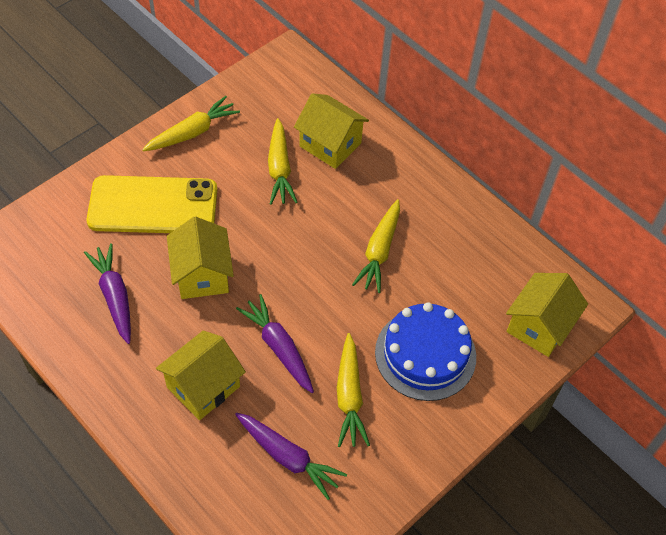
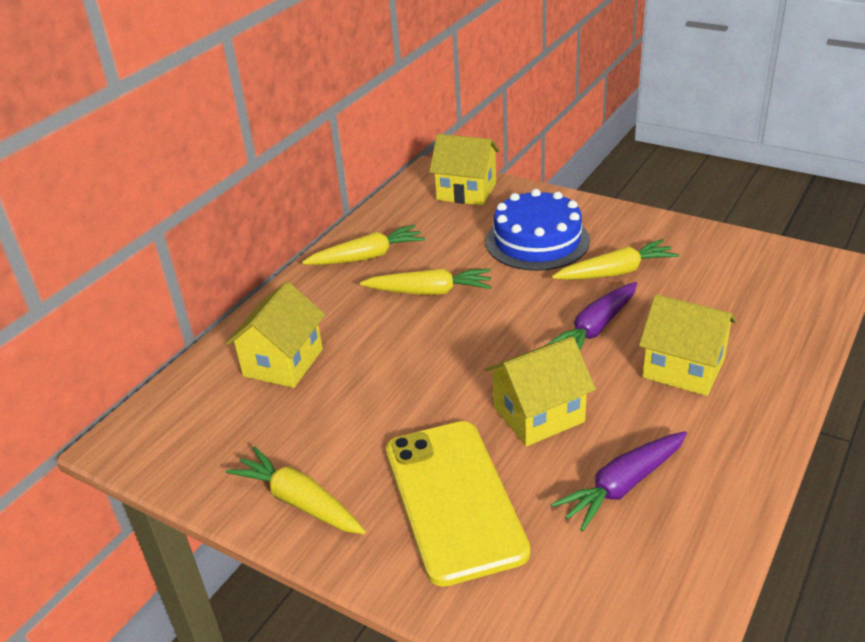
camera: 100 degrees left, 20 degrees down
(279, 168) = (338, 395): yellow carrot -> yellow carrot (367, 257)
(288, 457) = (710, 292): purple carrot -> none

